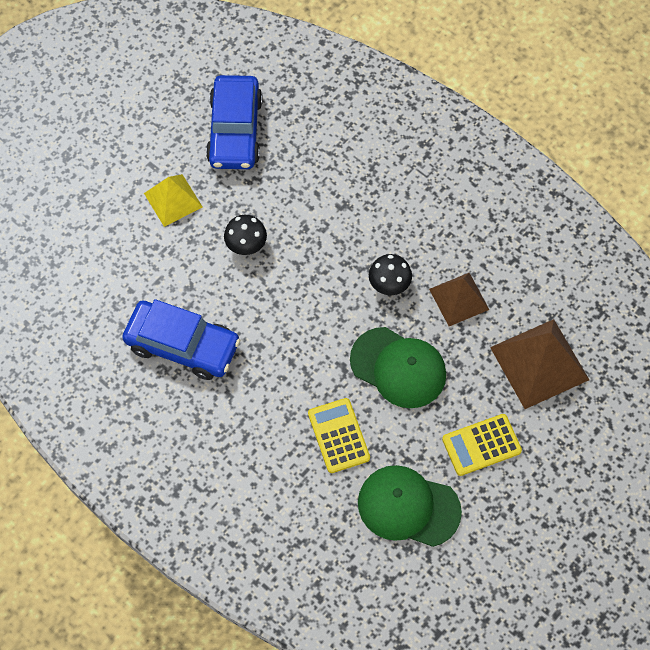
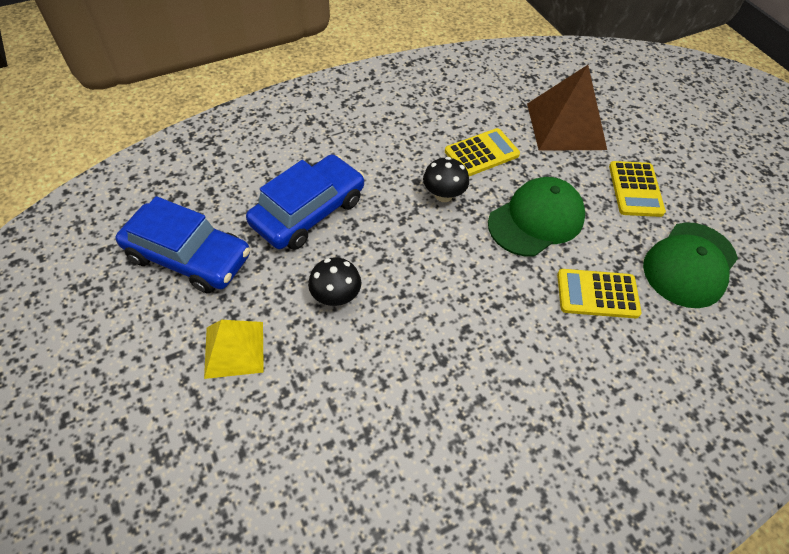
camera: 70 degrees left, 10 degrees down
(182, 345) = (433, 409): blue car -> blue car (308, 212)
(459, 299) = (481, 153): brown pyramid -> yellow calculator

